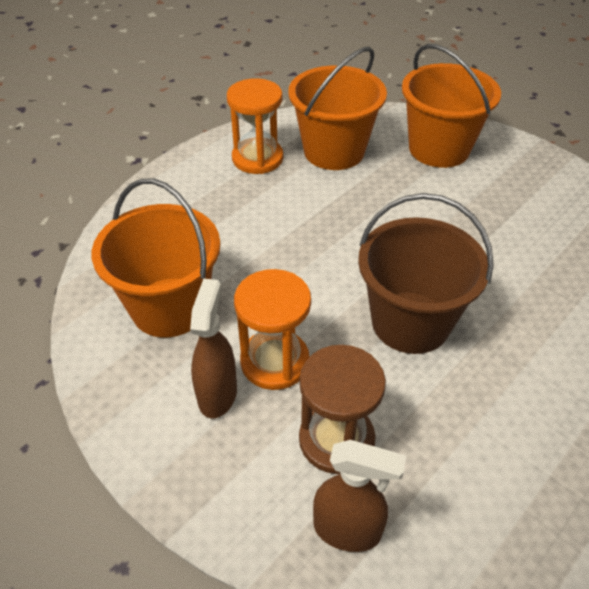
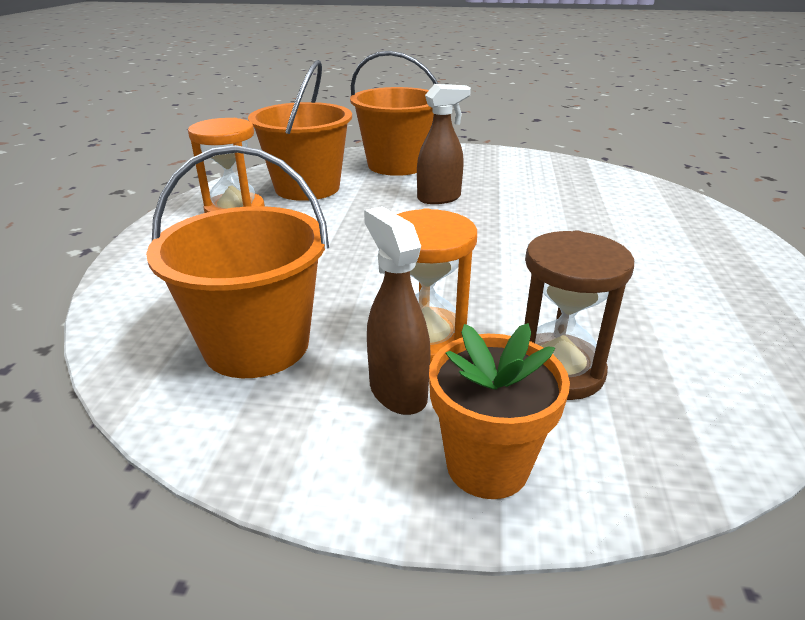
camera: 35 degrees left, 15 degrees down
(217, 480) = (487, 465): none -> orange flower pot
(348, 530) = (660, 433): brown spray bottle -> brown spray bottle (439, 198)
(410, 322) = (510, 266): brown bucket -> none

